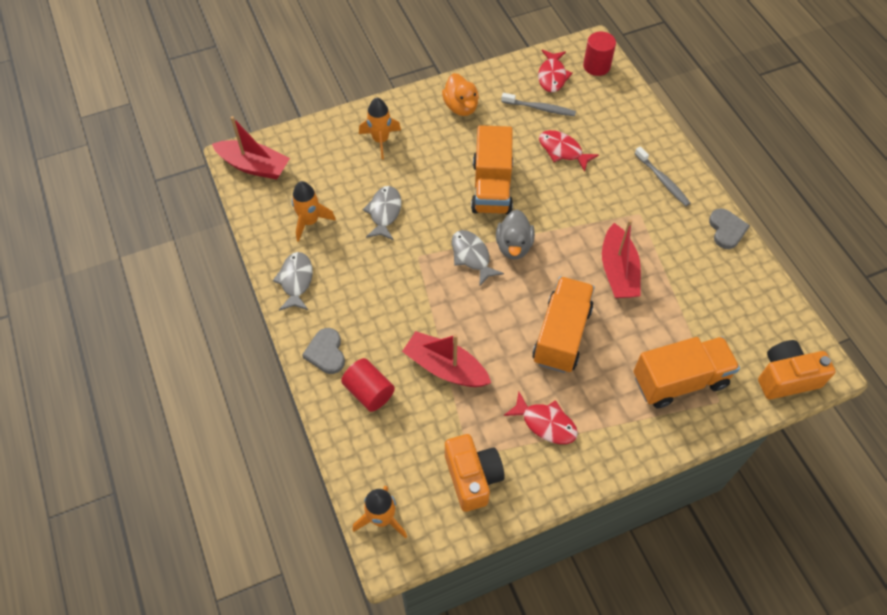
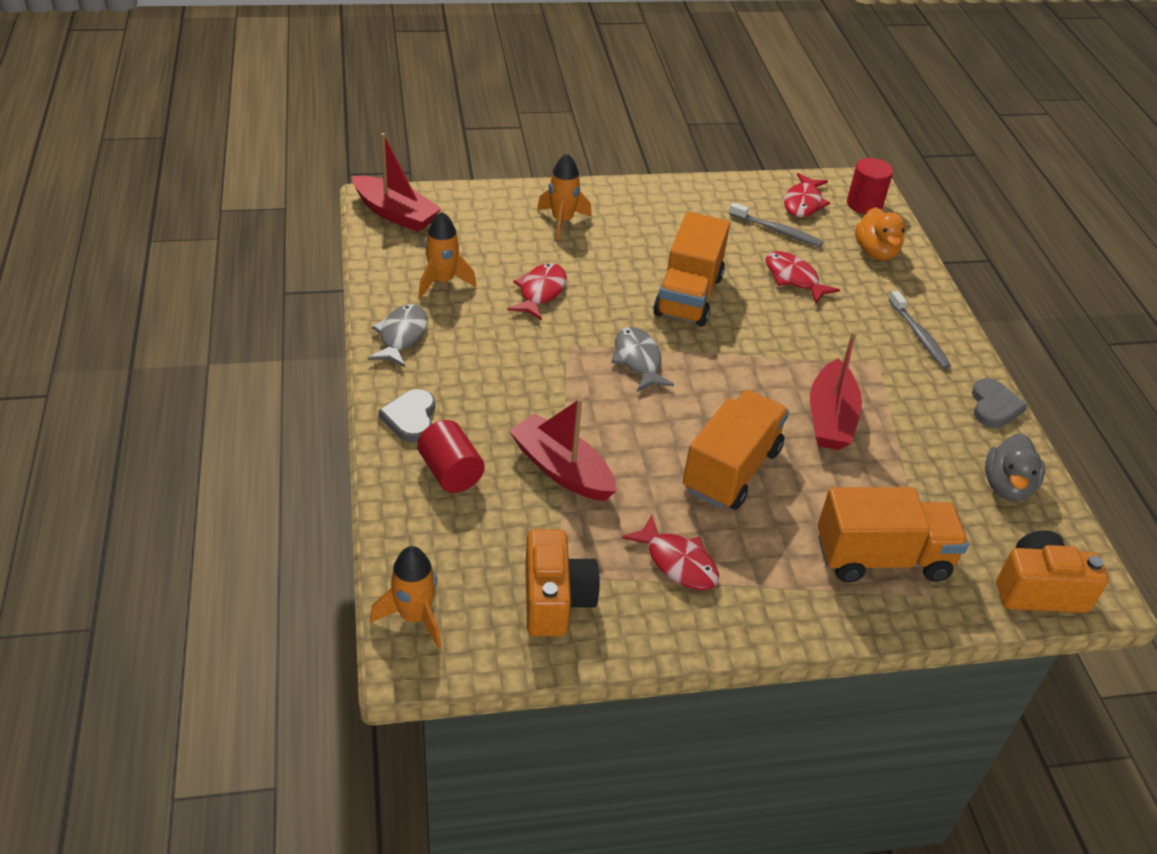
camera: 10 degrees right, 15 degrees down
(384, 212) = (540, 292): grey fish -> red fish
(461, 107) = (675, 209): orange duck -> orange duck (876, 252)
(514, 246) = (697, 361): grey duck -> grey duck (1007, 486)

